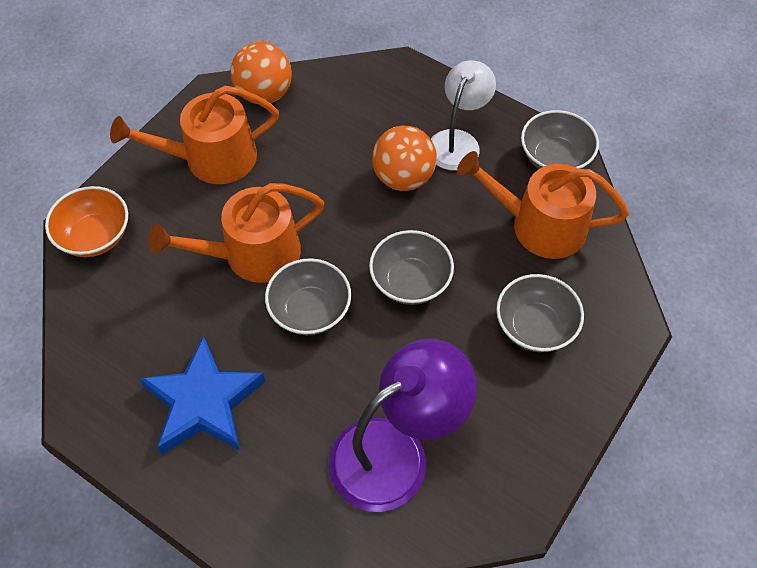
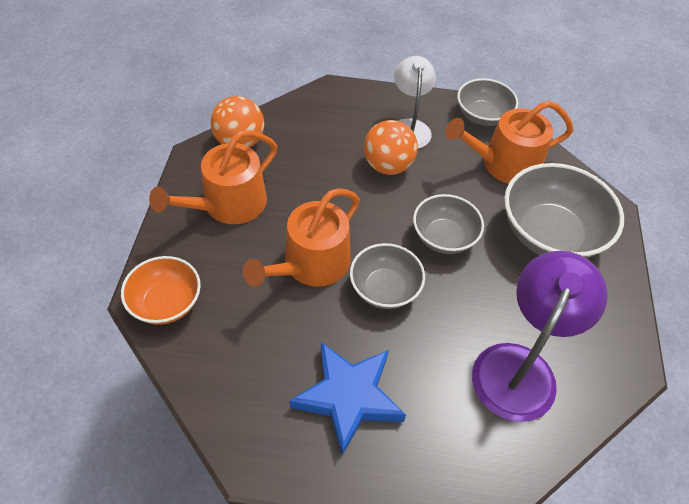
camera: 30 degrees left, 5 degrees down
(535, 326) = (550, 234): grey bowl -> grey bowl, size x1.65

